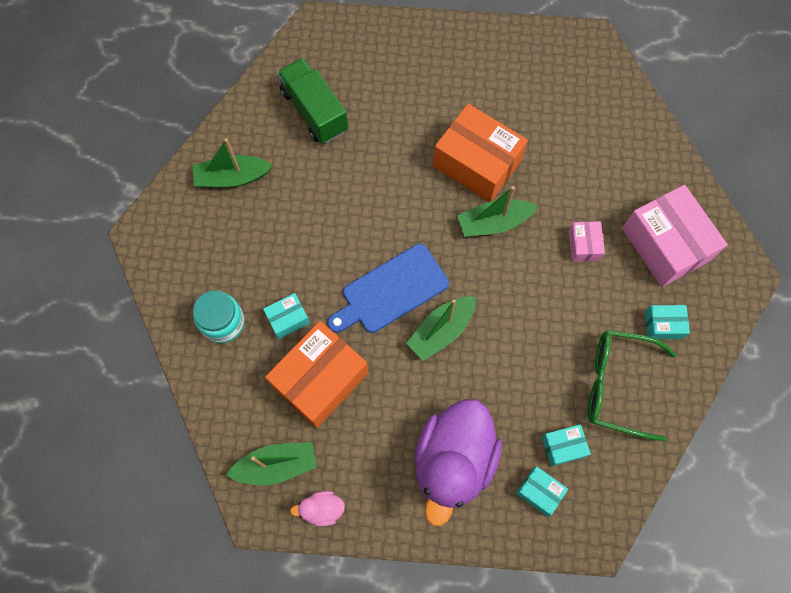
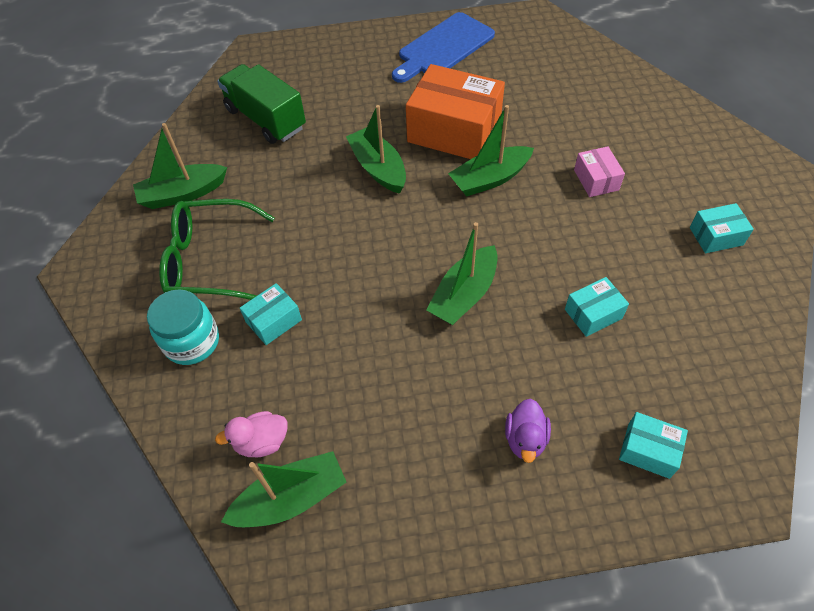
camera: 10 degrees left, 15 degrees down
(320, 379) = (328, 380): orange box -> none
(322, 509) = (365, 542): pink duck -> pink duck (262, 442)
(391, 291) = (393, 266): blue cutting board -> blue cutting board (443, 47)
(401, 189) = (378, 168): none -> green boat
(453, 462) = (525, 439): purple duck -> purple duck, size x0.41
(563, 447) = (656, 389): turquoise box -> turquoise box (593, 314)
(617, 385) = (692, 308): green glasses -> green glasses (210, 261)
(665, 244) = (683, 162): pink box -> none

